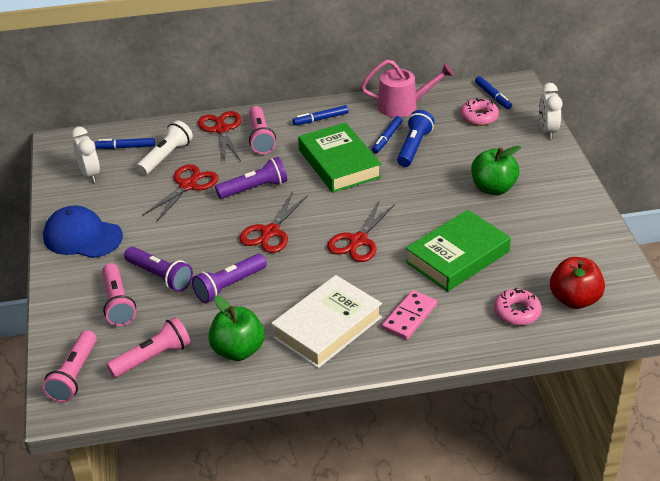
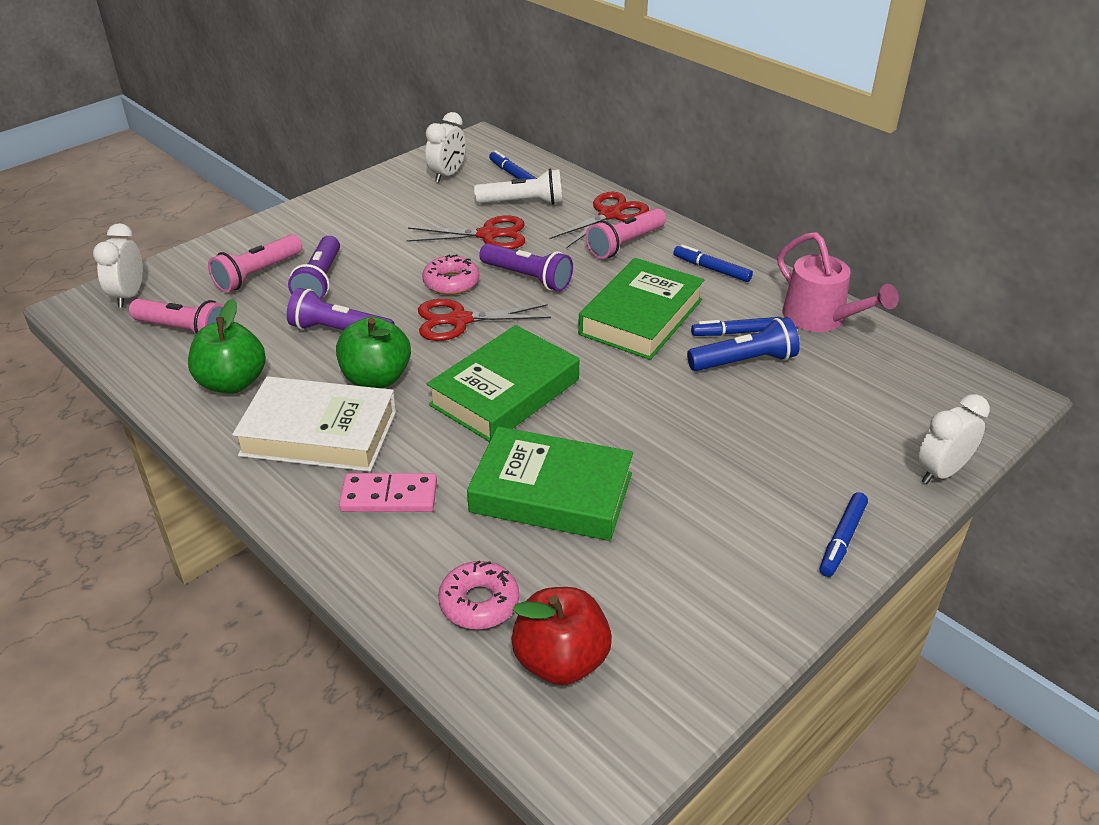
camera: 55 degrees right, 0 degrees up
(74, 375) = (129, 296): pink flashlight -> white clock
(82, 237) = (345, 212): blue cap -> none
(358, 241) = (504, 392): red scissors -> green book
(479, 117) = (884, 392): pink donut -> pink donut (451, 282)
(493, 96) = (950, 386): blue marker -> blue marker (842, 539)
(493, 188) = (738, 469): green apple -> green apple (376, 378)

